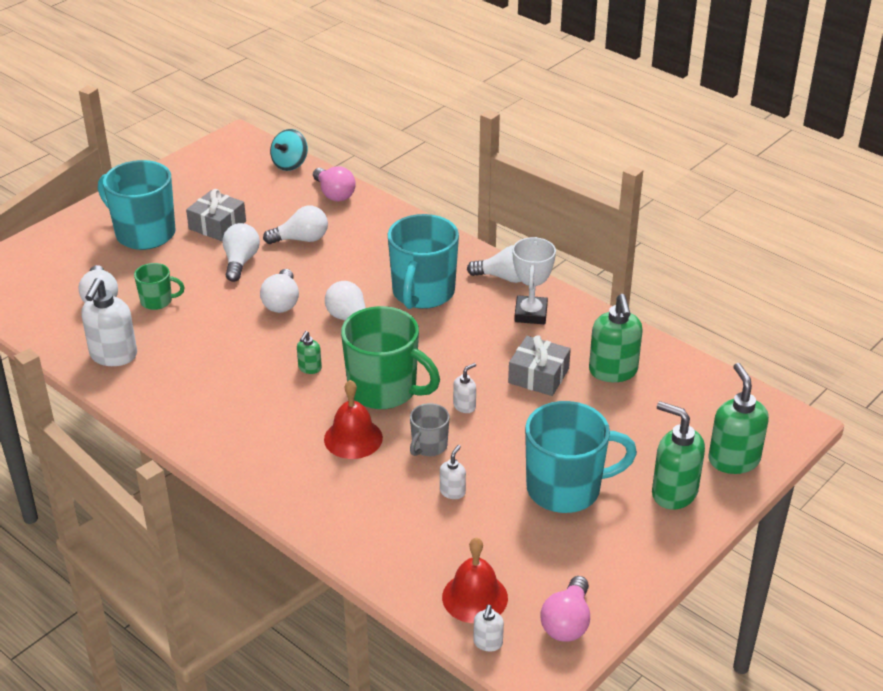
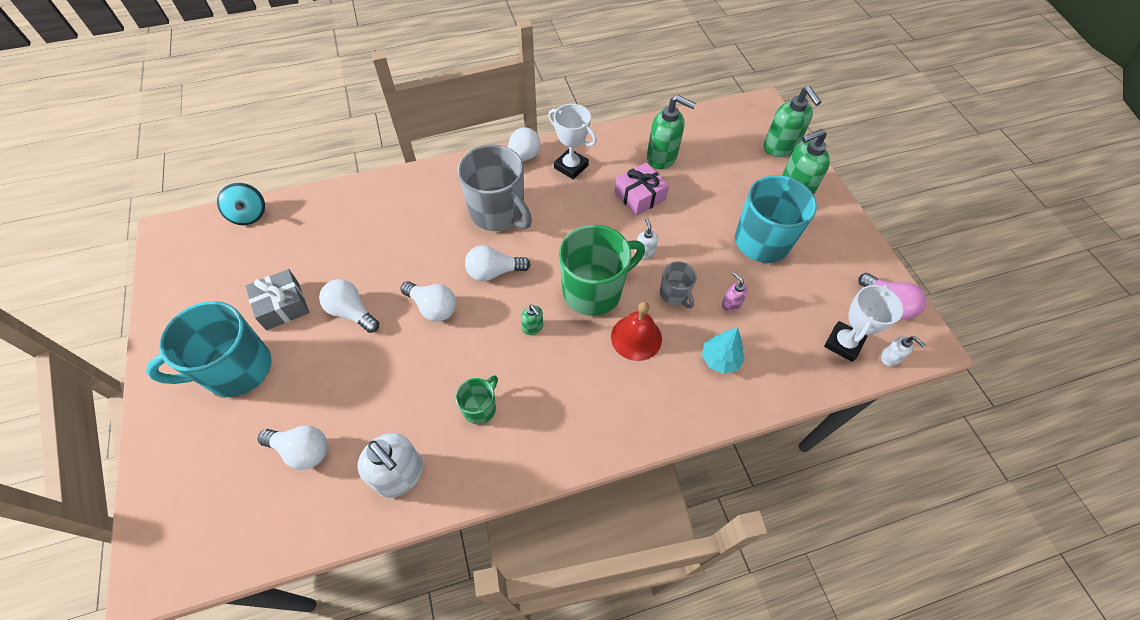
camera: 60 degrees left, 20 degrees up
(157, 301) = (350, 402): green mug -> green mug (480, 408)
(301, 239) = (361, 255): white light bulb -> none
(334, 194) = (322, 206): pink light bulb -> none
(375, 506) = (720, 359): none -> turquoise tree
(422, 293) = (498, 213): turquoise mug -> grey mug
(452, 492) = (731, 304): white soap dispenser -> pink soap dispenser
(475, 597) = (843, 343): red bell -> white trophy
(538, 376) = (640, 196): grey gift -> pink gift
(733, 460) = (780, 148): green soap dispenser -> green soap dispenser turned 135 degrees counterclockwise

